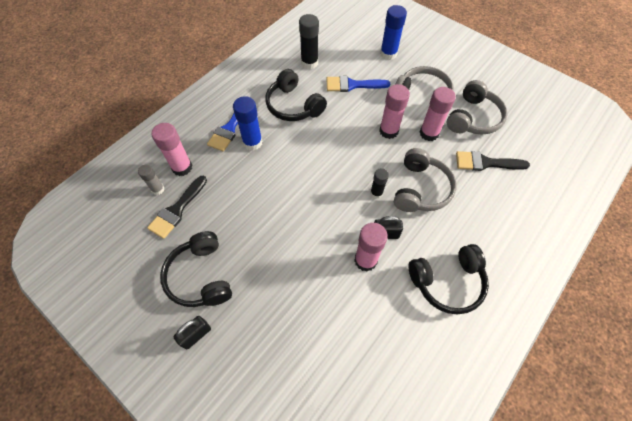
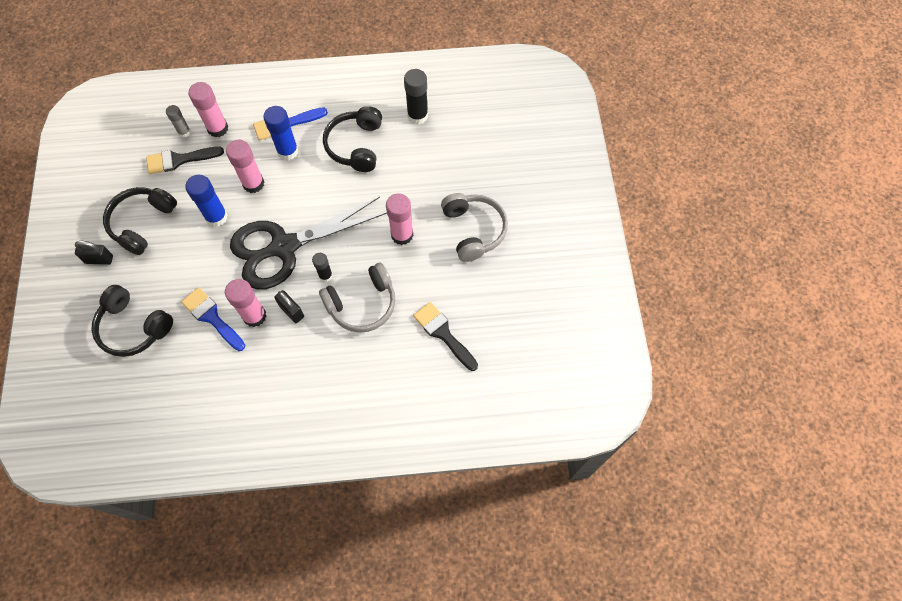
camera: 45 degrees right, 5 degrees up
(327, 200) = (284, 247): none -> black scissors
(352, 85) = (427, 168): blue brush -> blue brush (212, 317)
(388, 54) = (498, 164): blue glue stick -> blue glue stick (216, 217)
(429, 133) = (432, 267): pink glue stick -> pink glue stick (253, 183)
(447, 282) = (289, 386): black headphones -> black headphones (133, 327)
(473, 118) = (489, 288): grey headphones -> none

